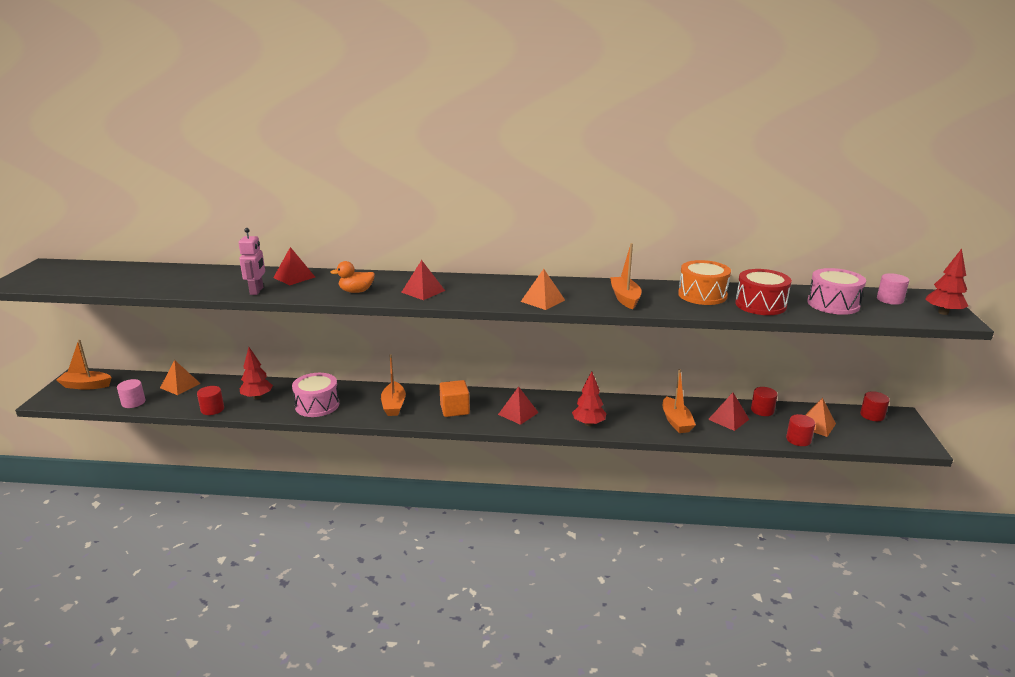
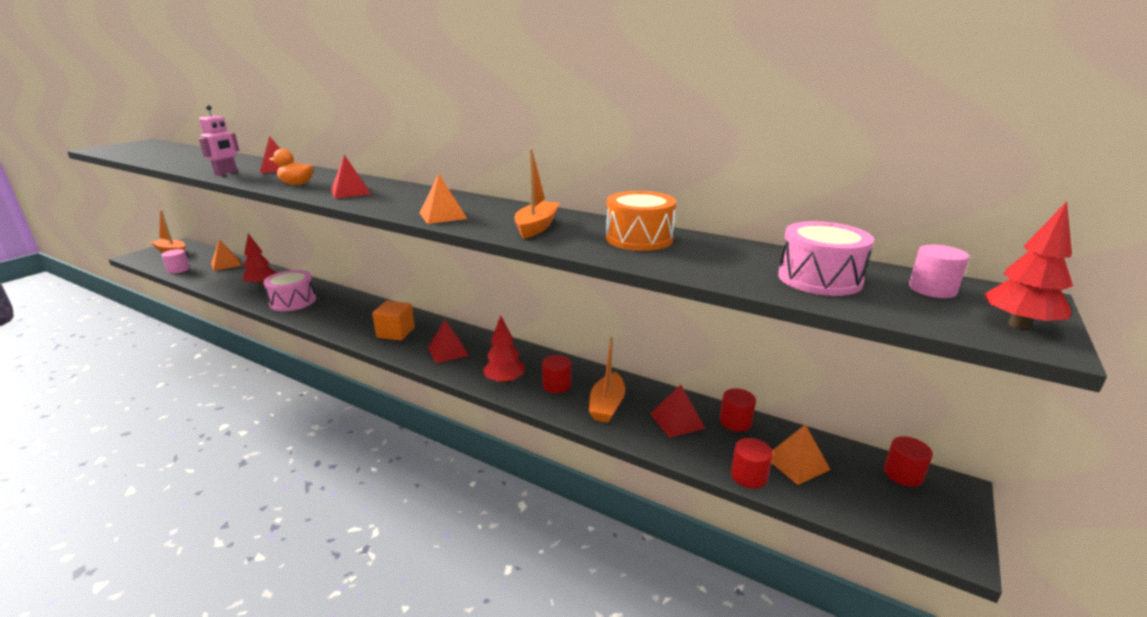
camera: 25 degrees right, 0 degrees up
(212, 409) = (218, 287): red cylinder -> red cylinder (556, 385)
(393, 405) = (350, 316): orange boat -> none
(760, 305) = (701, 261): red drum -> none

